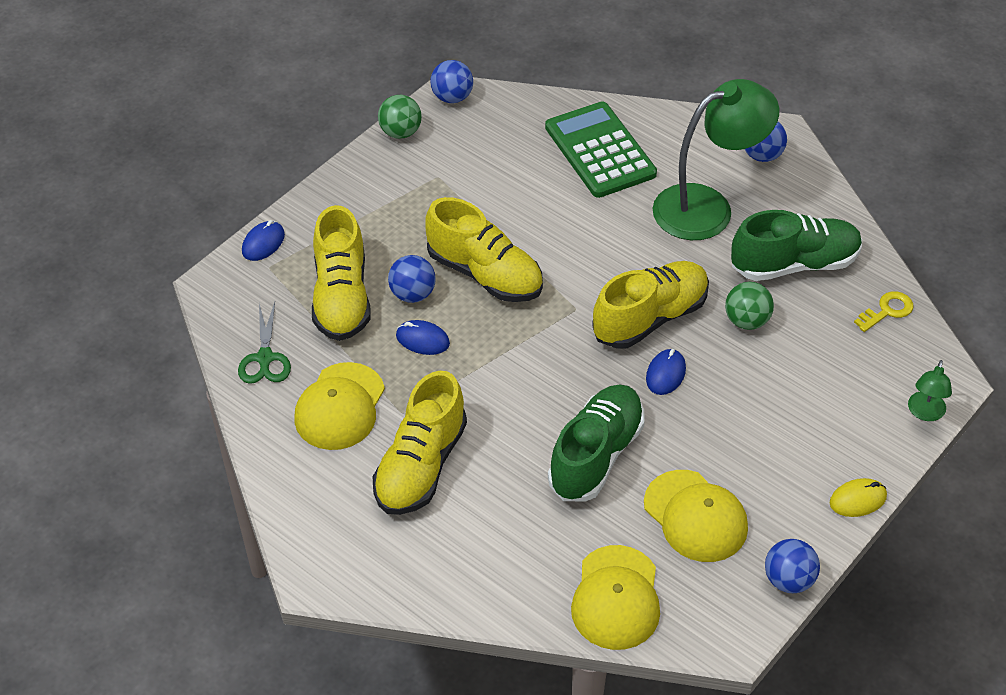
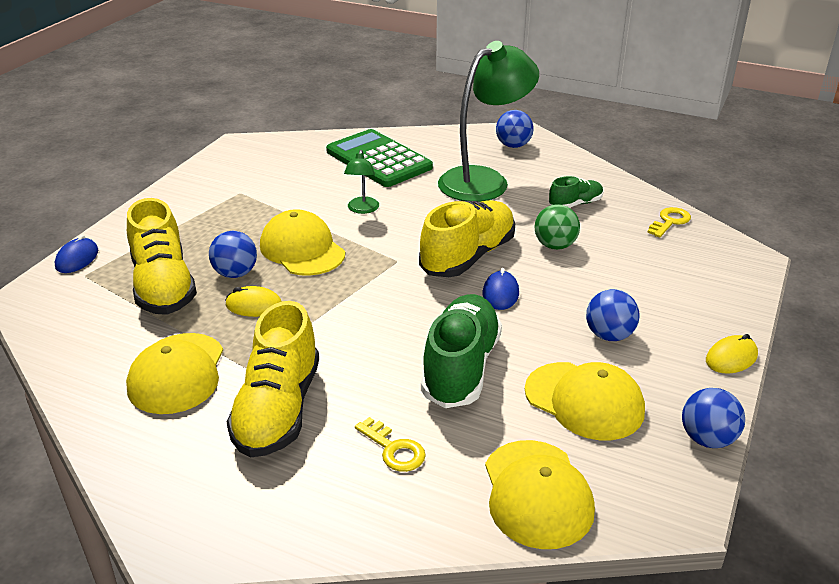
camera: 15 degrees left, 15 degrees down
(265, 358) = (87, 346): green scissors -> none
(400, 132) = (199, 170): green ball -> none
(422, 340) = (254, 305): blue mouse -> yellow mouse
(452, 97) = (240, 145): blue ball -> blue ball (609, 335)
(484, 274) = (302, 249): yellow shoe -> yellow cap
(510, 528) = (394, 449): none -> yellow key
(794, 264) = (575, 204): green shoe -> green shoe, size x0.52
(925, 413) = (747, 283): green lamp -> green lamp (362, 209)

